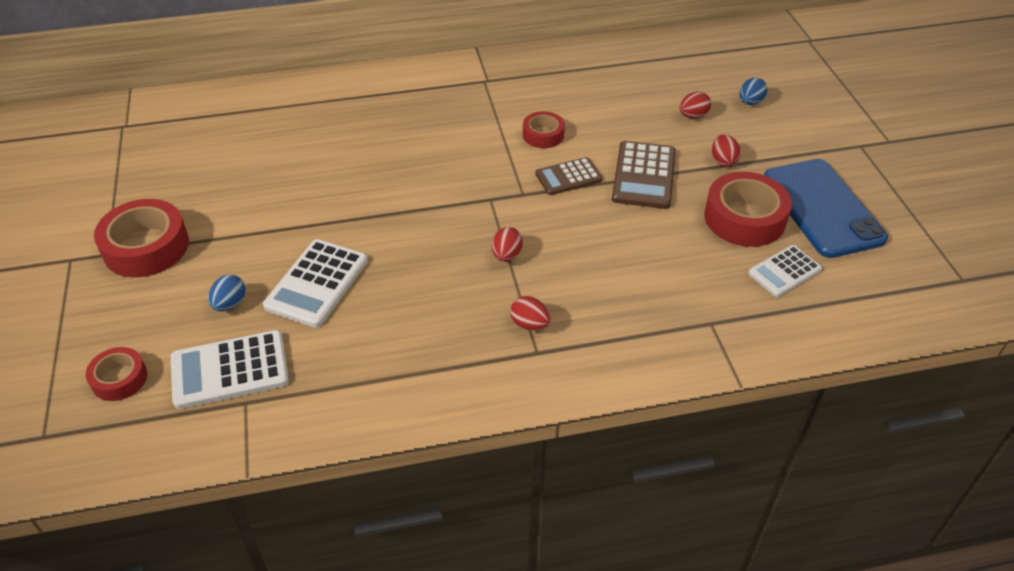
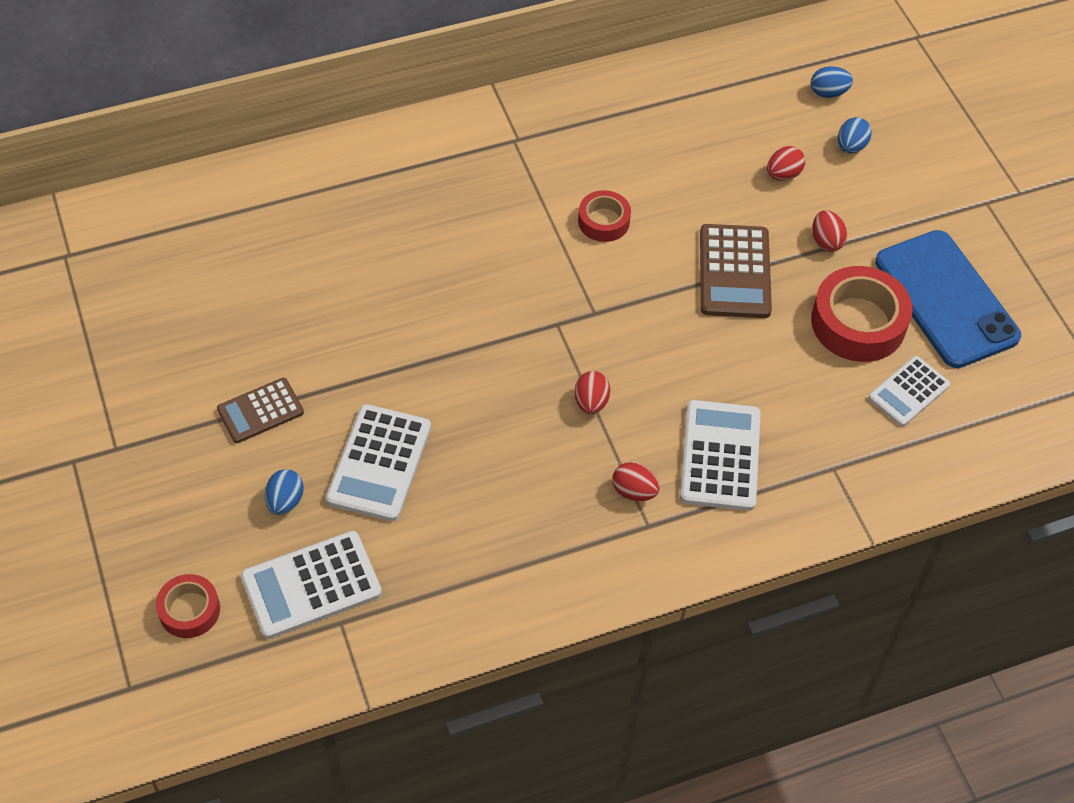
camera: 10 degrees left, 10 degrees up
(146, 247) = (159, 434): red tape -> none
(568, 177) = (644, 282): brown calculator -> brown calculator (260, 411)
(611, 305) = (720, 456): none -> white calculator
(735, 69) = (828, 93): none -> blue egg

